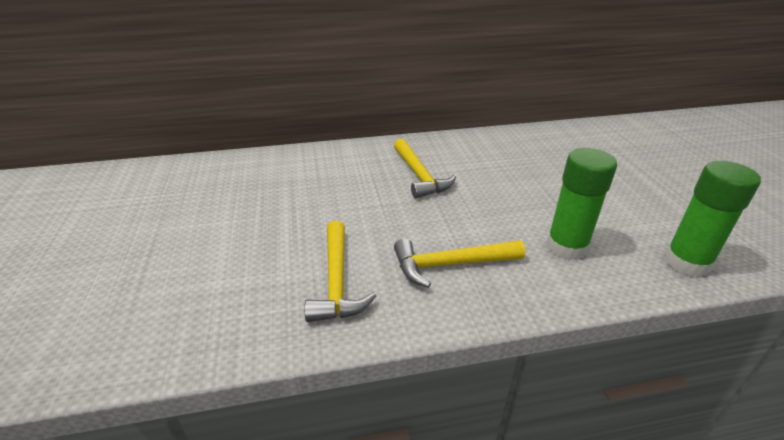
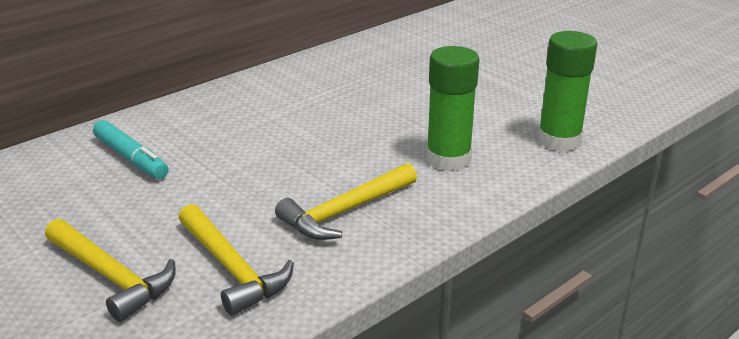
camera: 30 degrees left, 5 degrees down
(336, 173) = (131, 158): none -> turquoise marker
(419, 175) = (242, 133): yellow hammer -> yellow hammer (111, 276)

